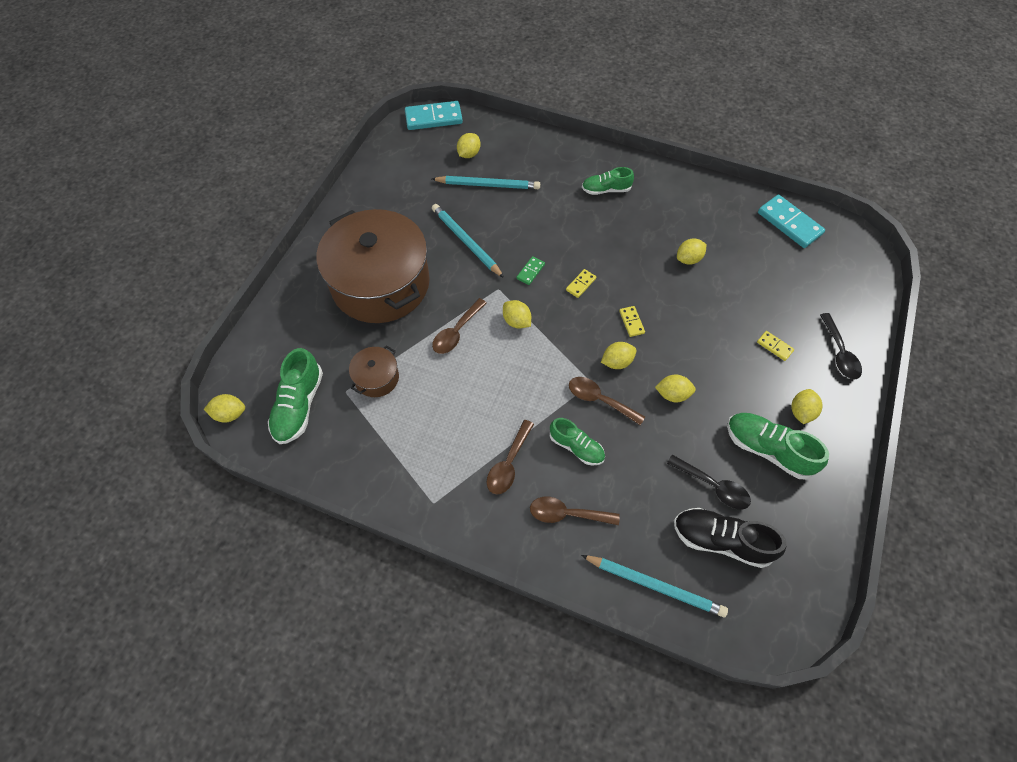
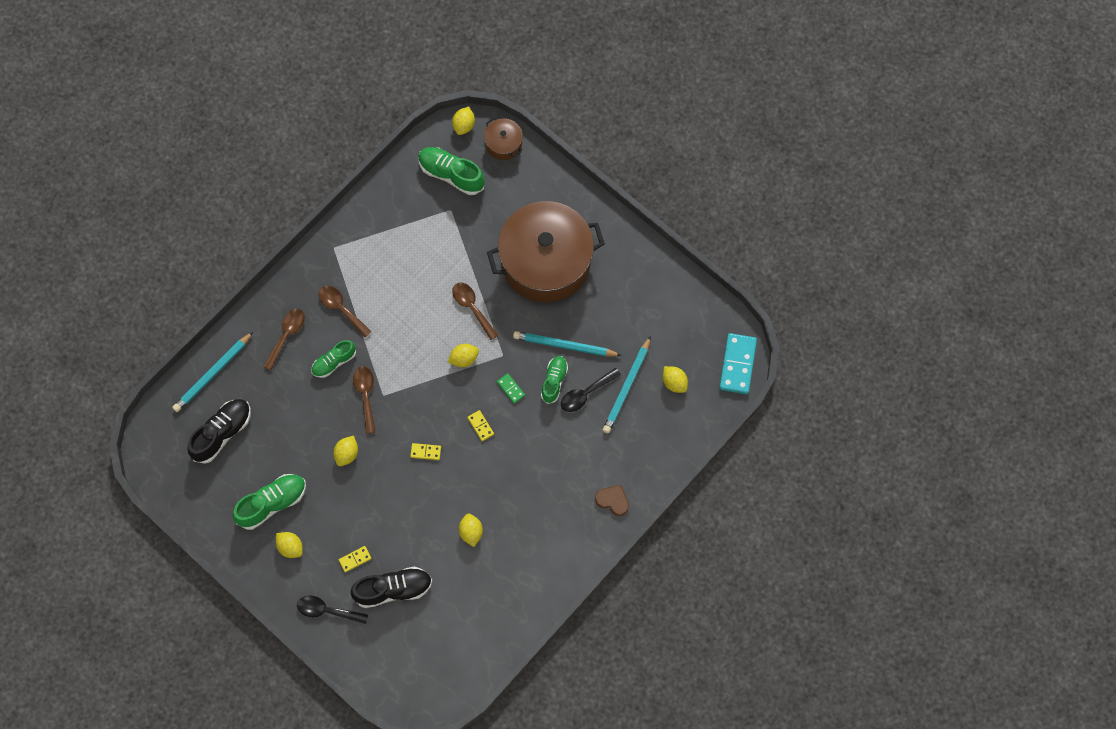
camera: 110 degrees right, 10 degrees up
(376, 378) = (453, 235): brown pot -> brown pot (504, 143)
(466, 242) = (565, 345): turquoise pencil -> turquoise pencil turned 150 degrees counterclockwise
(599, 166) = (613, 500): none -> brown heart
(599, 400) = (365, 395): brown spoon -> brown spoon turned 60 degrees counterclockwise
(606, 190) = (580, 494): green shoe -> green shoe (554, 381)
(617, 362) = (393, 423): yellow lemon -> none
(713, 486) = (262, 448): black spoon -> black spoon (586, 393)
(781, 303) = (393, 589): none -> black shoe
(789, 223) = (475, 648): turquoise domino -> none

